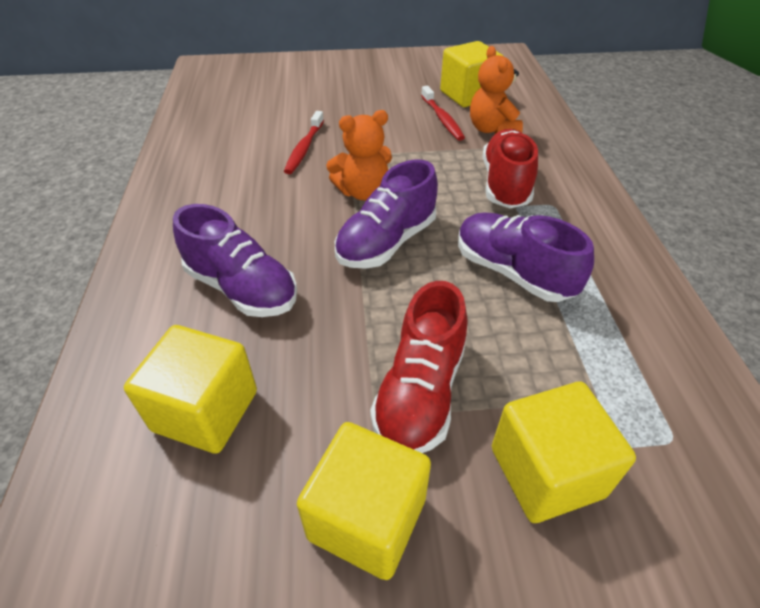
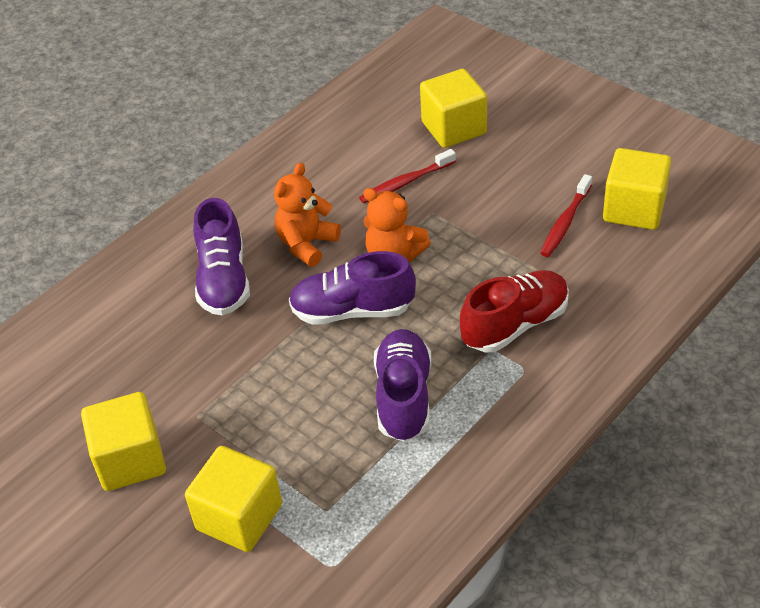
camera: 50 degrees right, 0 degrees up
(206, 410) = (123, 345): yellow cube -> yellow cube (454, 128)
(420, 392) = (236, 423): red shoe -> none
(492, 129) = (593, 263): orange teddy bear -> orange teddy bear (307, 244)

